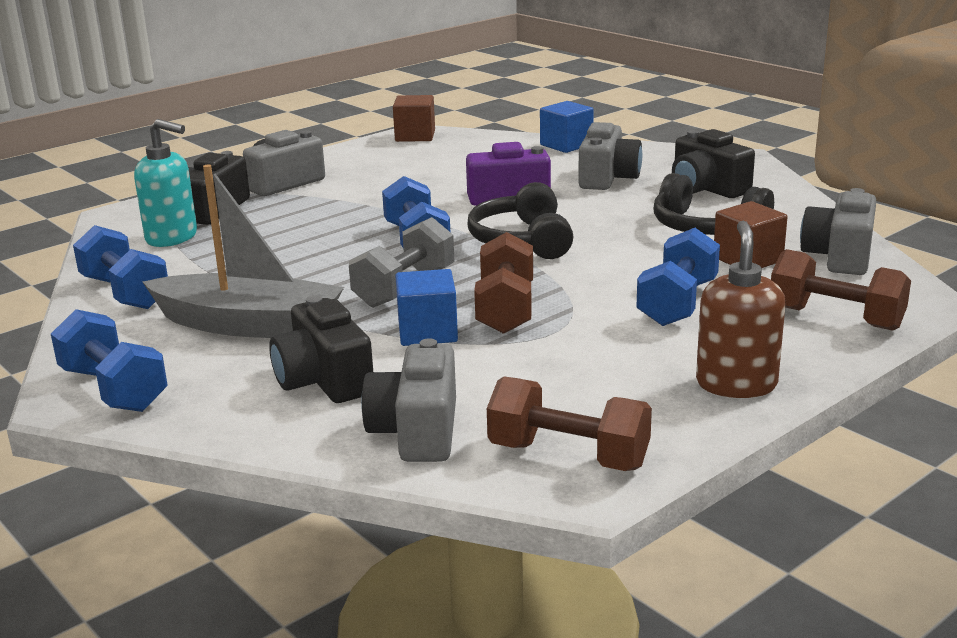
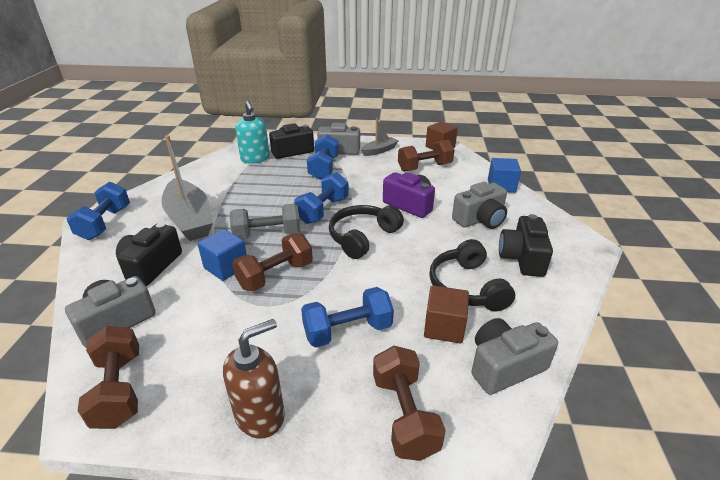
camera: 45 degrees right, 10 degrees up
(125, 293) = (193, 178): blue dumbbell -> blue dumbbell (324, 168)
(343, 165) = (379, 150): none -> grey boat
(443, 160) = (424, 167): none -> brown dumbbell

